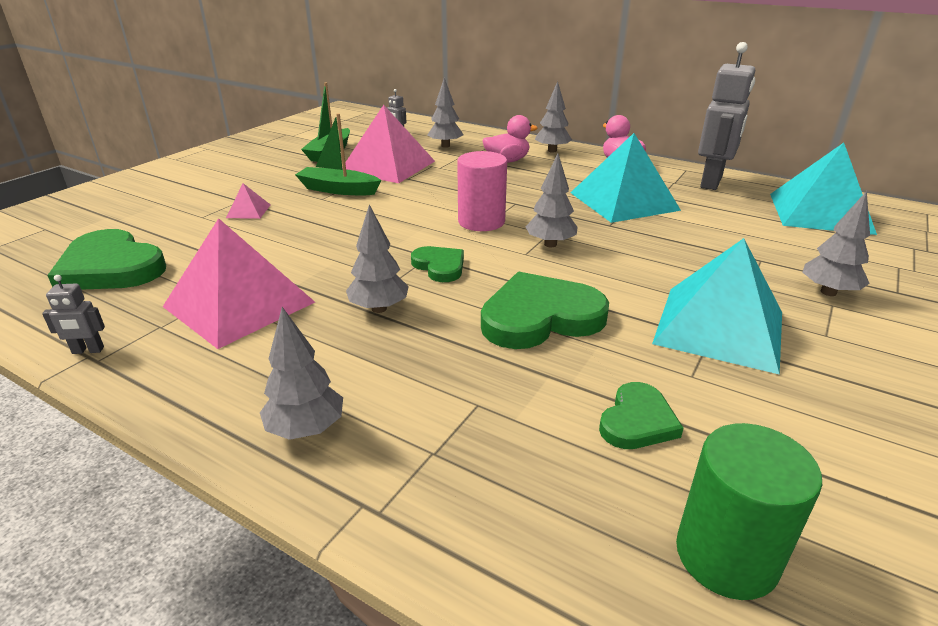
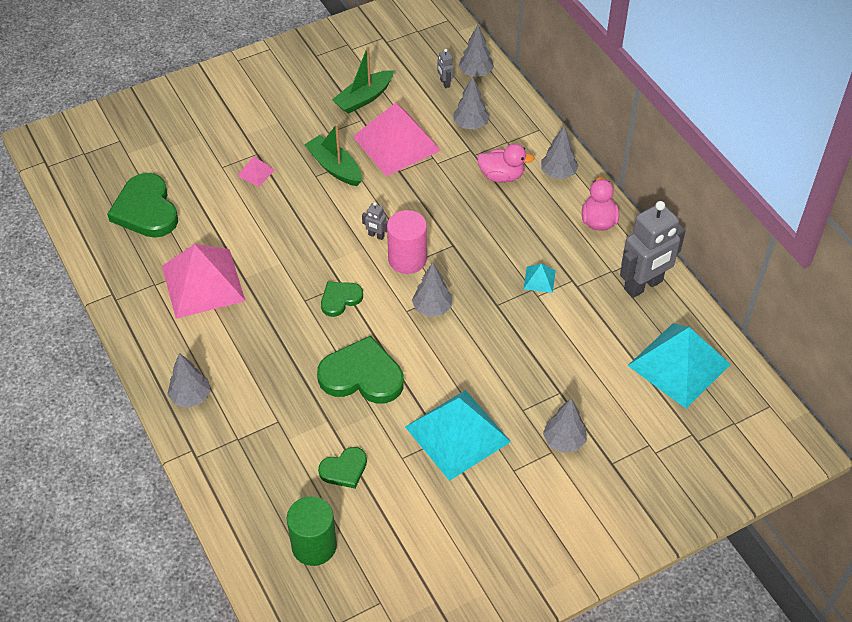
camera: 30 degrees right, 20 degrees up
(88, 350) = (113, 289): grey robot -> grey robot (376, 235)
(379, 308) = (277, 324): grey tree -> grey tree (475, 73)
(439, 266) = (340, 299): green heart -> green heart turned 120 degrees counterclockwise
(623, 201) = (539, 279): turquoise pyramid -> turquoise pyramid, size x0.42

